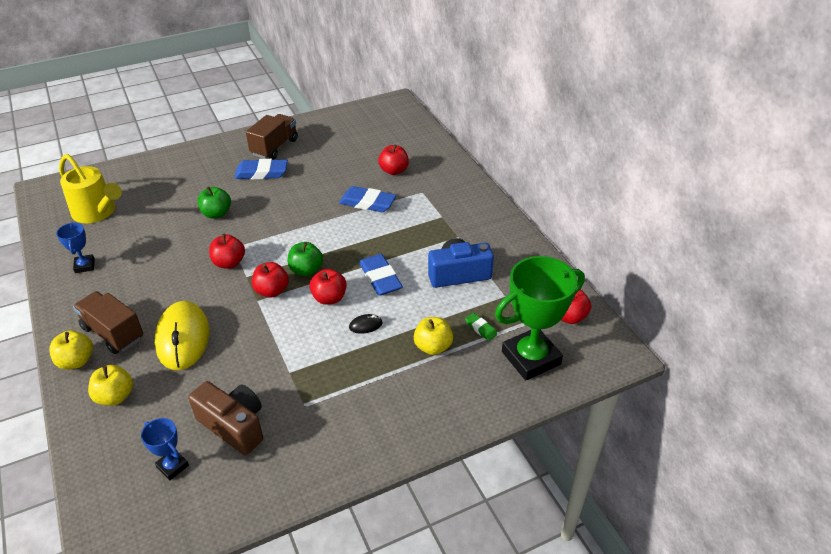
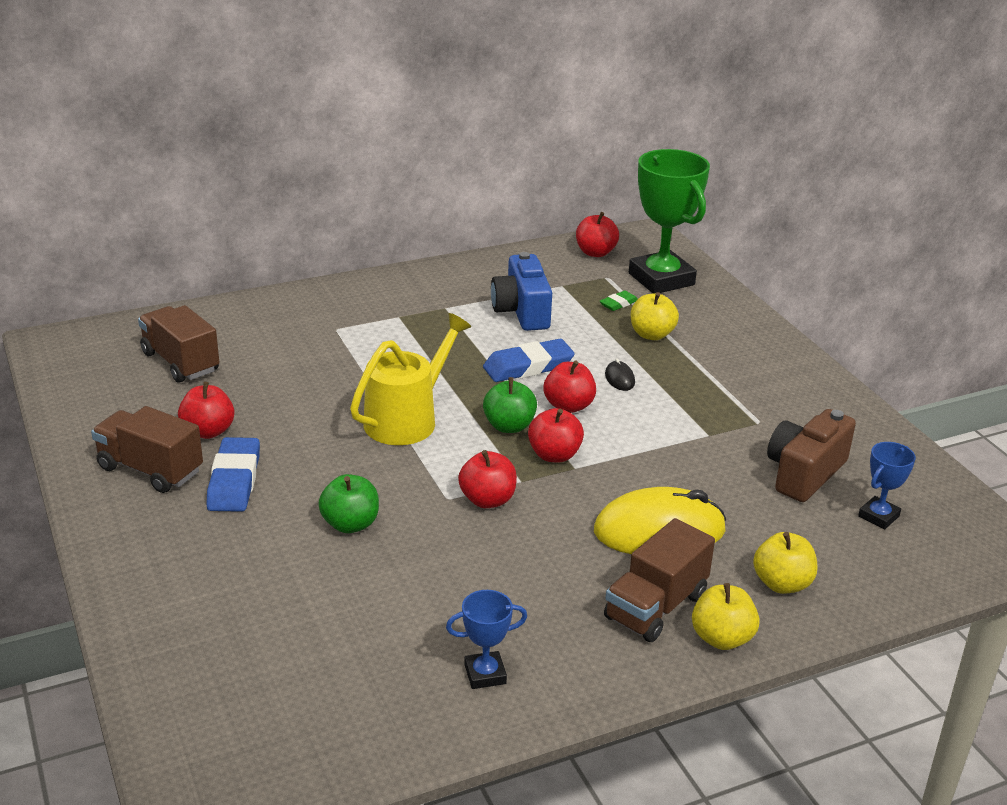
camera: 90 degrees left, 10 degrees down
(97, 212) = (312, 688): yellow watering can -> yellow watering can (407, 419)
(367, 203) = (353, 374): blue eraser -> none
(377, 142) = (180, 362): none -> brown truck
(394, 170) = (271, 349): red apple -> red apple (208, 431)

